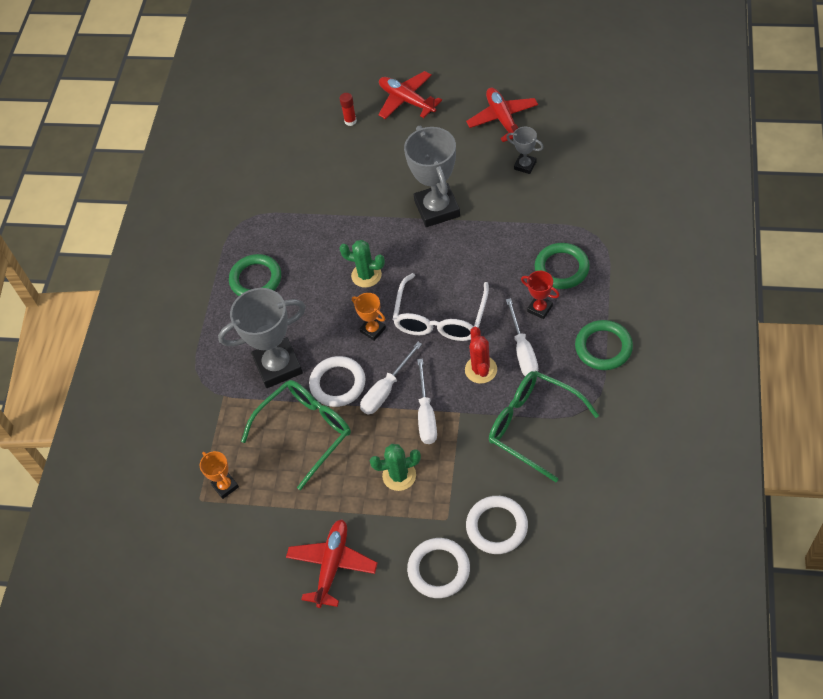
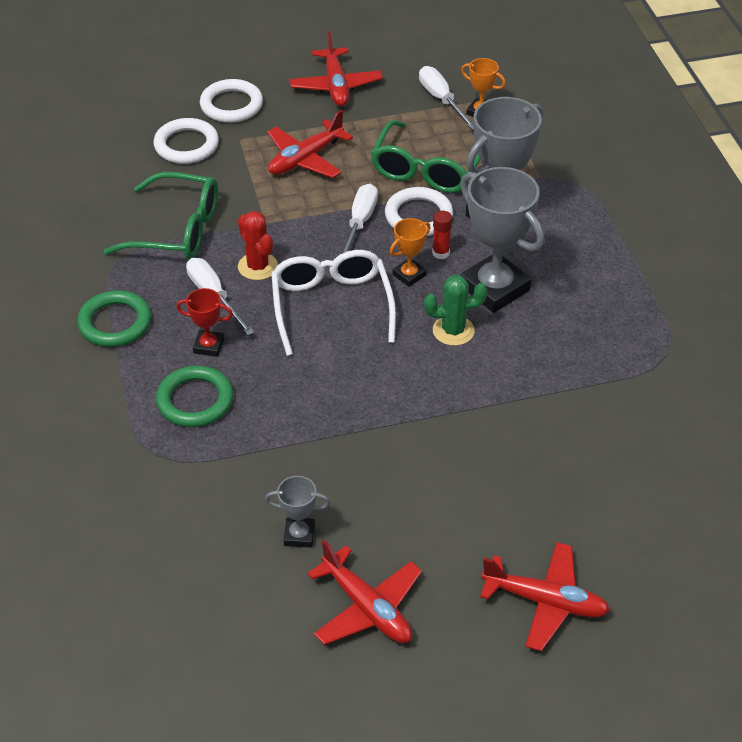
camera: 150 degrees right, 10 degrees down
(256, 279) = (593, 293): green ring -> none
(350, 121) = (615, 540): red glue stick -> red glue stick (441, 253)
(373, 330) = (409, 275): orange trophy -> orange trophy turned 60 degrees counterclockwise
(399, 475) = (305, 159): green cactus -> red plane
(426, 414) = (302, 212): white screwdriver -> white screwdriver (441, 100)
(437, 209) = (403, 437): grey trophy -> grey trophy (494, 288)

